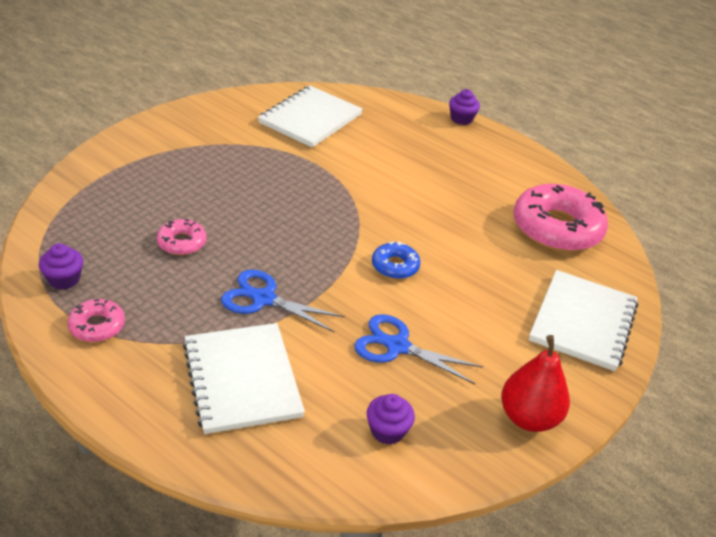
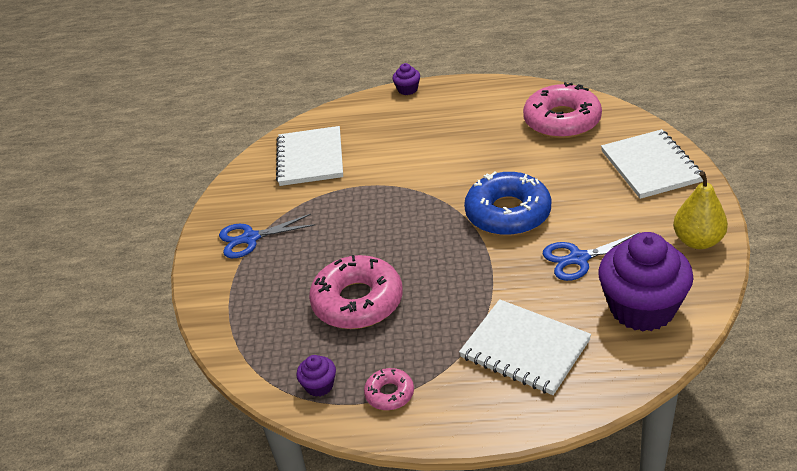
camera: 30 degrees left, 0 degrees up
(182, 242) = (357, 301): pink donut -> pink donut, size x2.06
(263, 299) = (463, 294): blue scissors -> blue scissors (250, 238)
(387, 431) = (642, 308): purple cupcake -> purple cupcake, size x2.34
(395, 266) = (508, 213): blue donut -> blue donut, size x2.06
(528, 418) = (697, 241): red pear -> yellow pear

